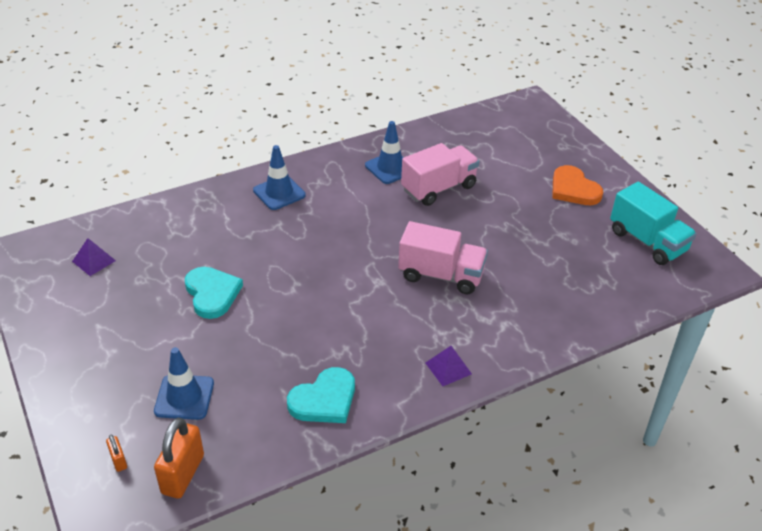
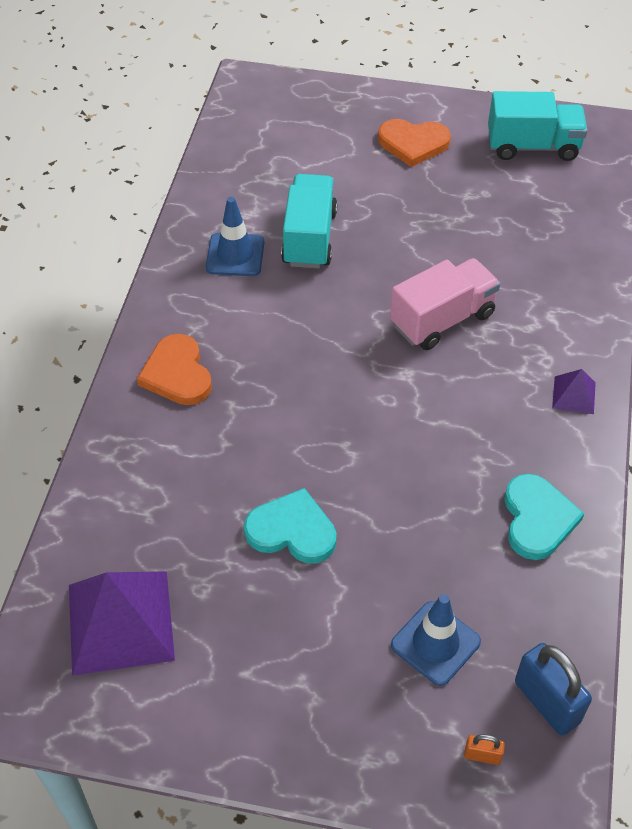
camera: 50 degrees left, 10 degrees up
(94, 261) = (120, 621): purple pyramid -> purple pyramid, size x2.13
(183, 474) = (546, 702): orange padlock -> blue padlock
(279, 193) = (177, 374): blue traffic cone -> orange heart
(438, 188) = (309, 238): pink truck -> turquoise truck

